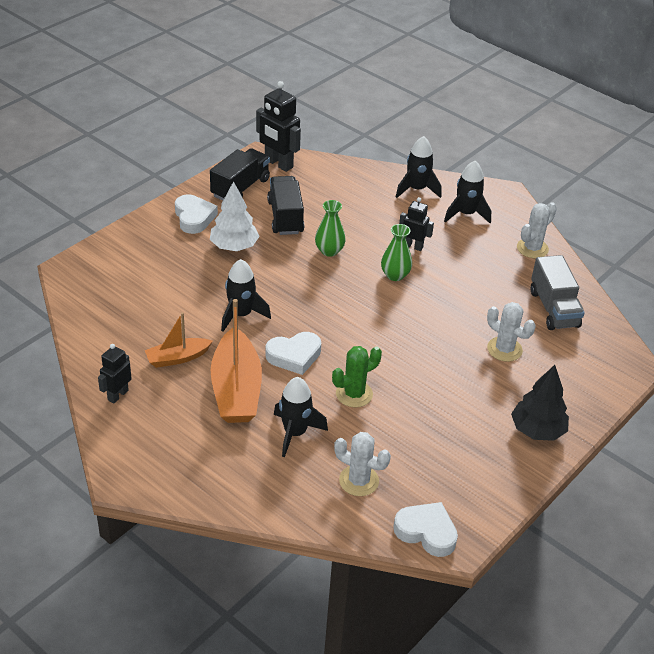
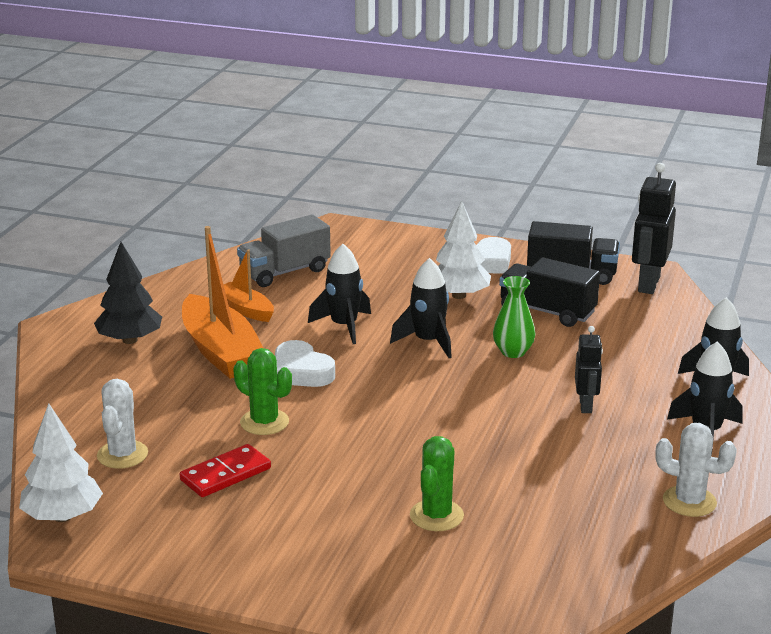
camera: 70 degrees right, 15 degrees down
(117, 395) = (168, 294): black robot -> none
(236, 389) = (221, 351): orange boat -> orange boat turned 90 degrees counterclockwise
(285, 217) = (547, 311): black truck -> black truck turned 120 degrees counterclockwise
(295, 433) = (175, 400): black rocket -> black rocket (428, 342)
(395, 275) = (511, 405): green vase -> none
(412, 432) = (226, 474): none -> red domino
(426, 532) = (63, 516): white heart -> white tree
(504, 349) = (436, 516): white cactus -> green cactus
(537, 430) = (292, 571): black tree -> black tree (130, 340)
(553, 308) = (565, 544): grey truck -> grey truck (285, 272)

